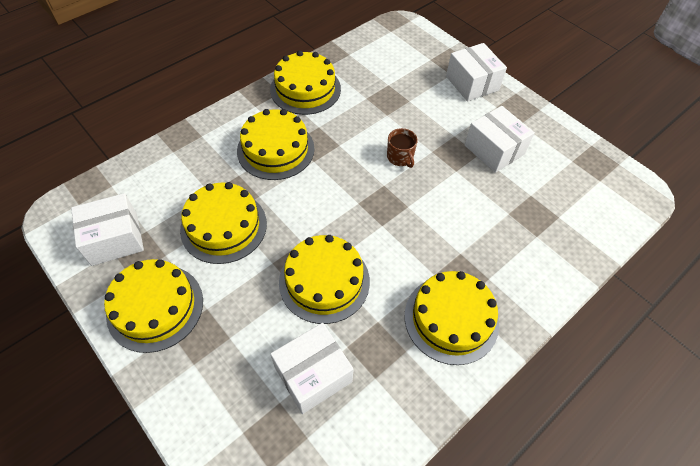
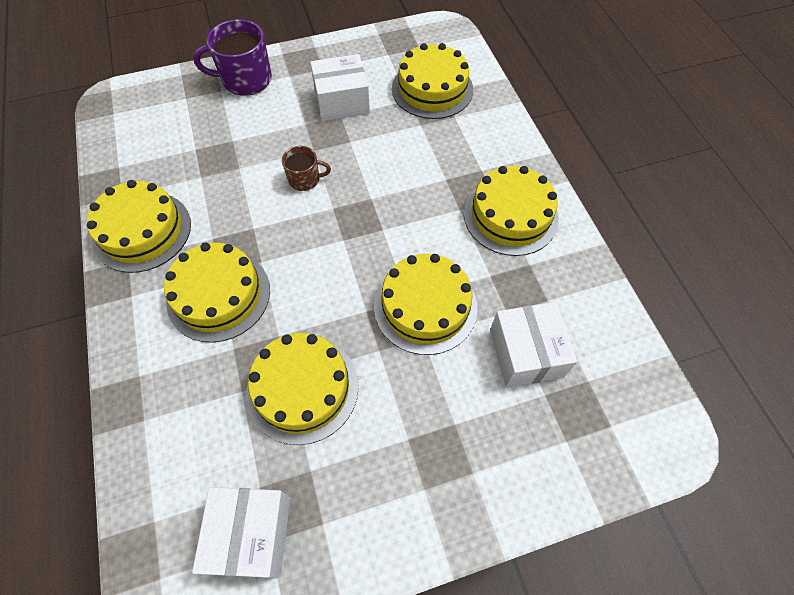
camera: 65 degrees left, 5 degrees up
(155, 307) = (381, 501): yellow cake -> yellow cake (432, 89)
(472, 83) = (245, 79): white box -> purple mug

